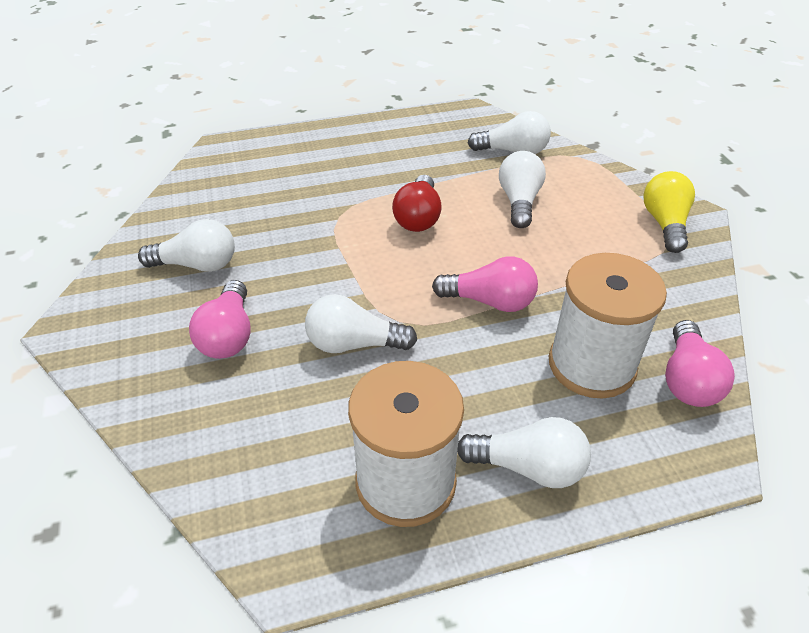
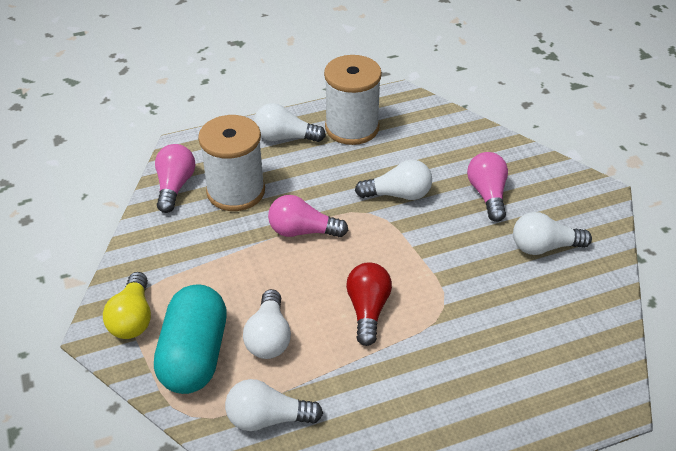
camera: 175 degrees right, 0 degrees up
(589, 192) = (194, 355): none -> turquoise capsule

